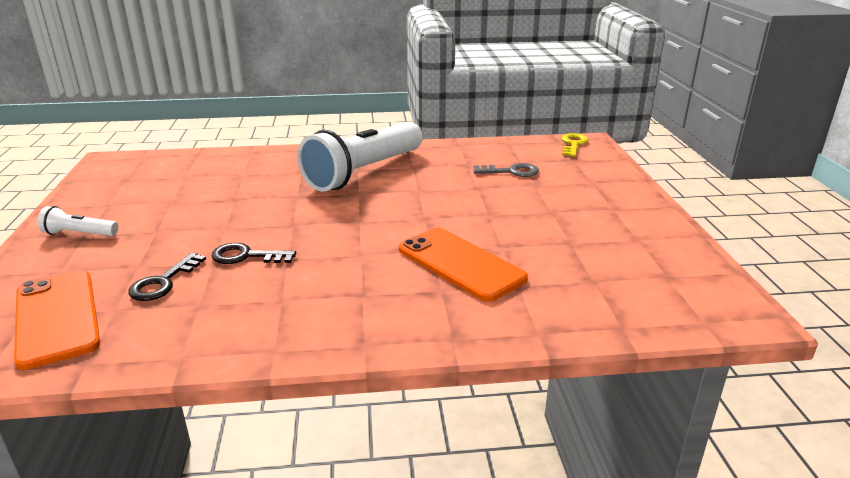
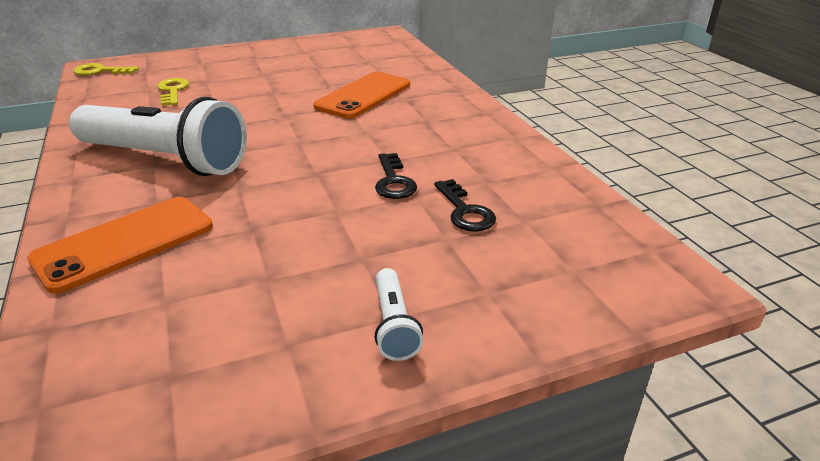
camera: 105 degrees left, 5 degrees up
(56, 317) = (562, 249): orange phone -> orange phone (125, 243)
(163, 282) = (465, 211): black key -> black key turned 60 degrees clockwise
(511, 172) = (173, 91): grey key -> yellow key

